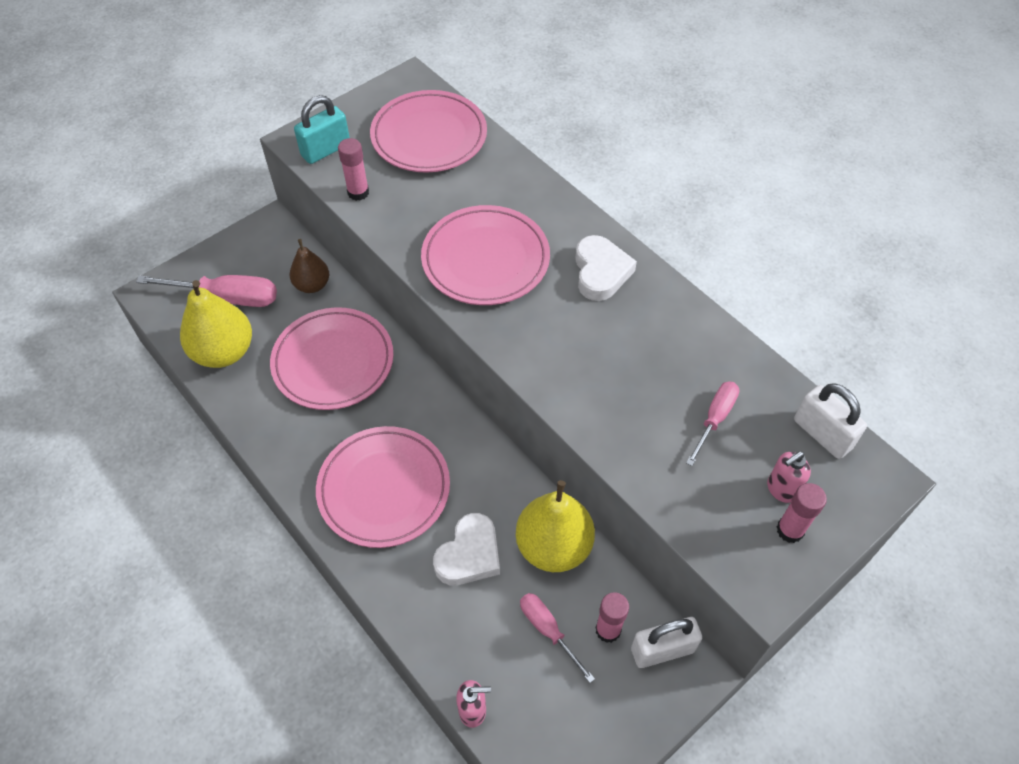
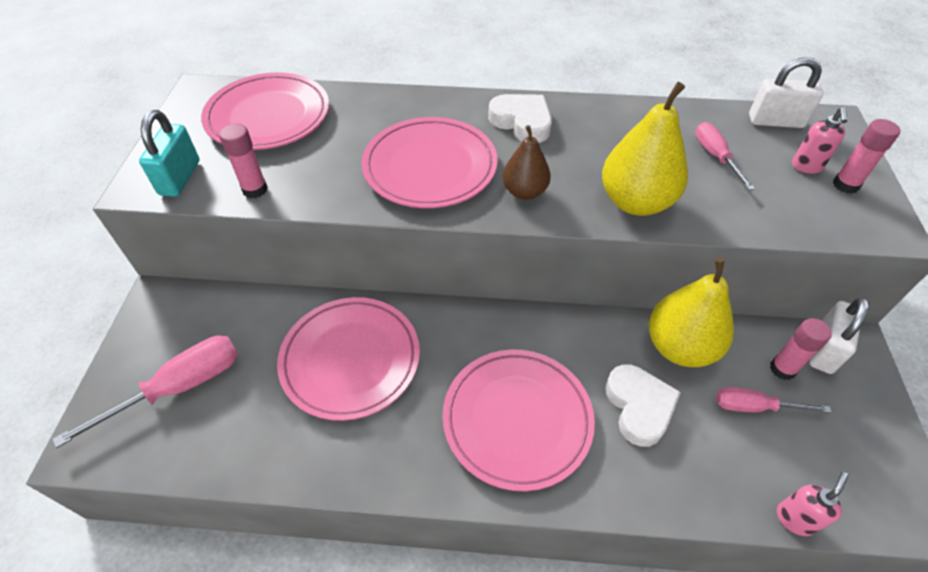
camera: 45 degrees left, 5 degrees down
(224, 352) = (231, 436): yellow pear -> yellow pear (635, 202)
(312, 285) = (257, 316): brown pear -> brown pear (524, 192)

